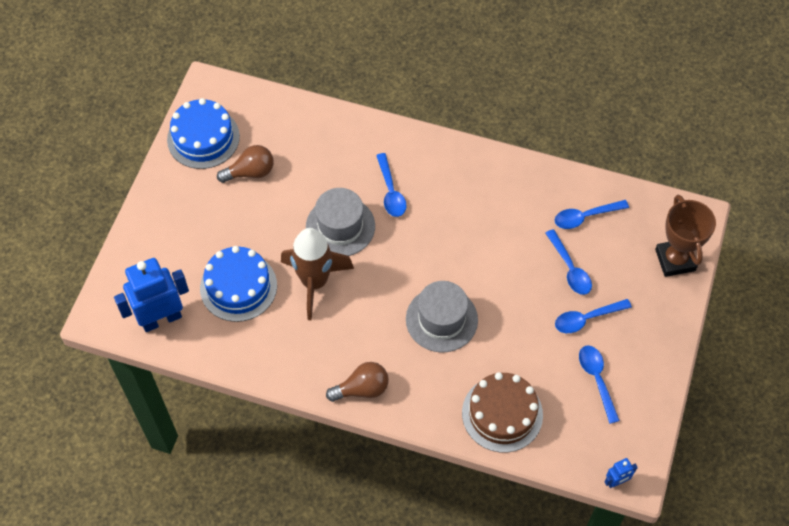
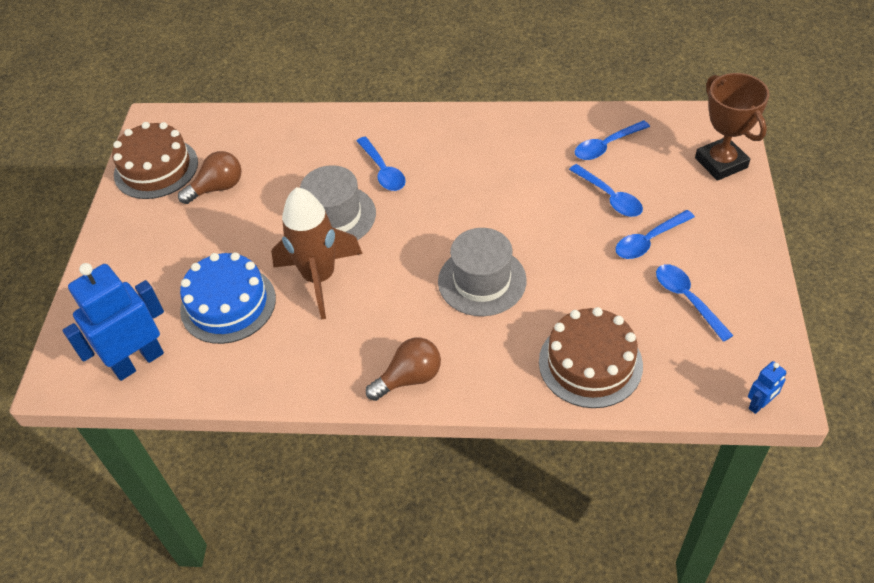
camera: 10 degrees left, 10 degrees down
(203, 138) = (156, 168): blue cake -> brown cake

